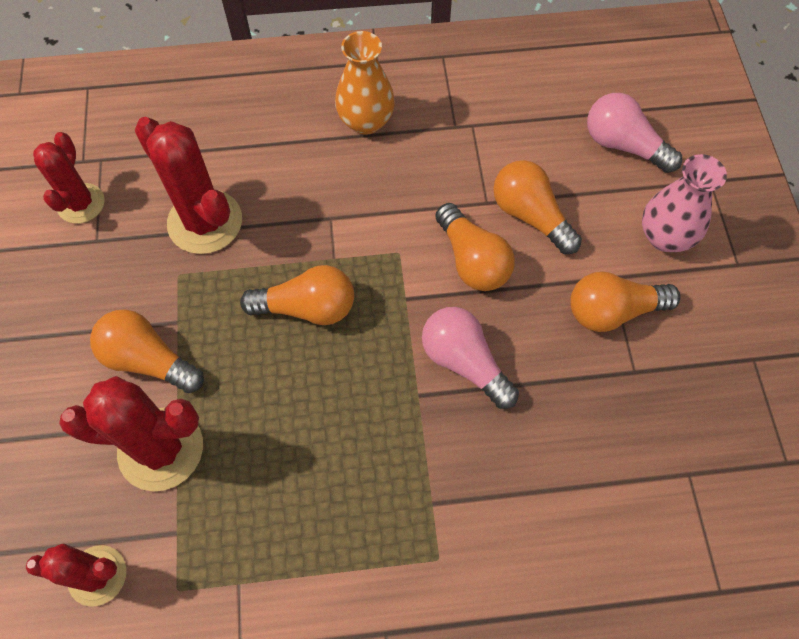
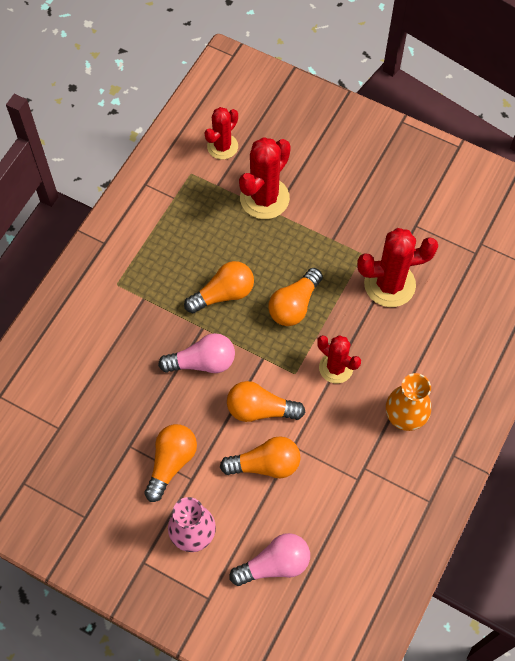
camera: 125 degrees right, 0 degrees up
(81, 203) = (447, 229): red cactus -> red cactus (336, 368)
(149, 360) = (319, 216): orange light bulb -> orange light bulb (223, 294)

